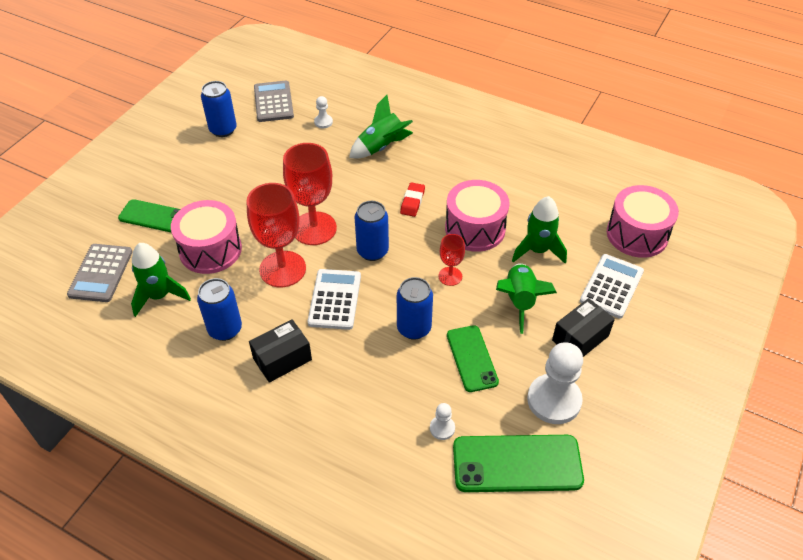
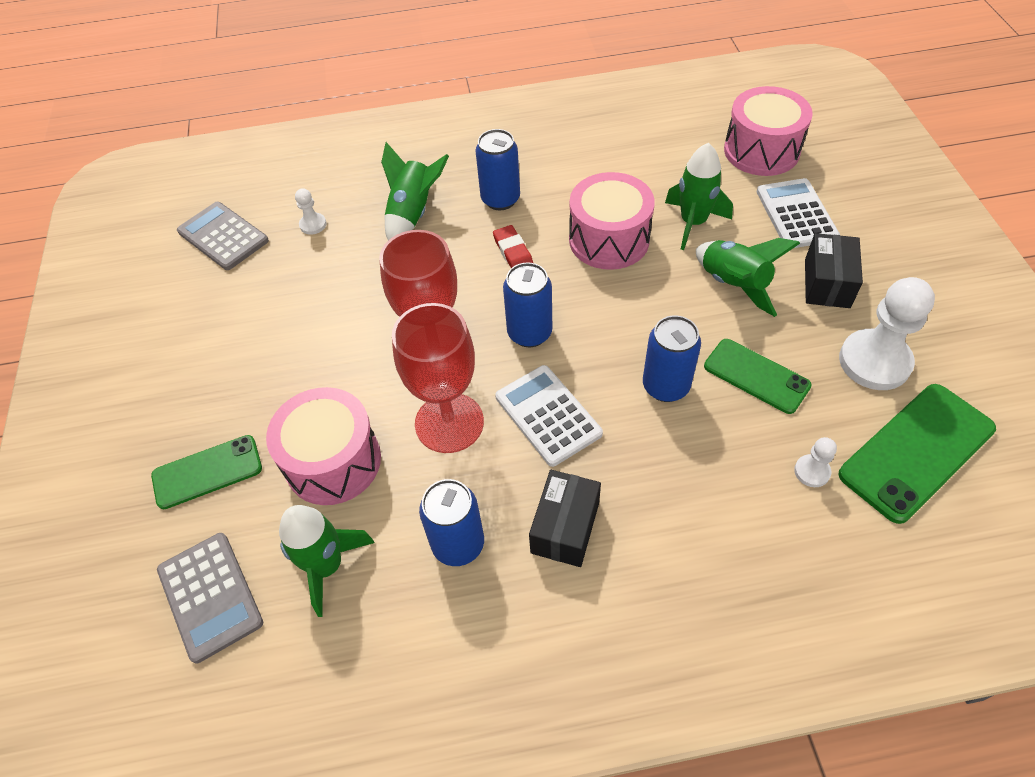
camera: 35 degrees left, 5 degrees up
(223, 129) = (190, 306): blue can -> blue can (500, 199)
(450, 276) = (640, 305): red goblet -> none

